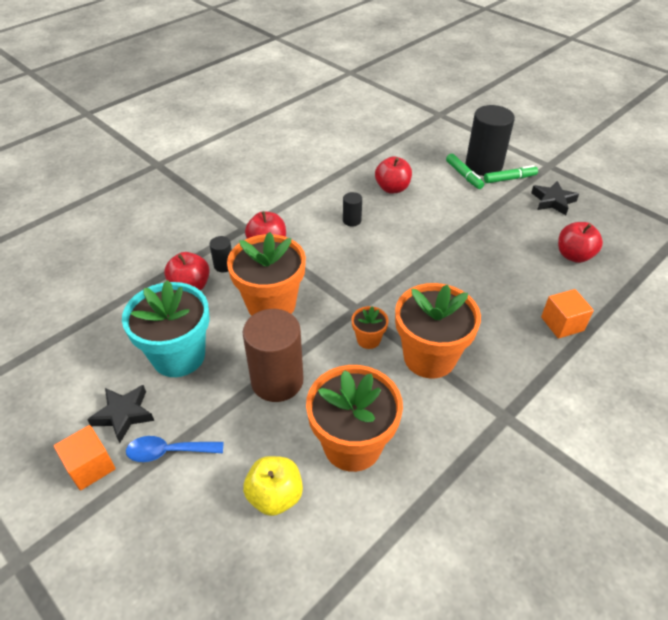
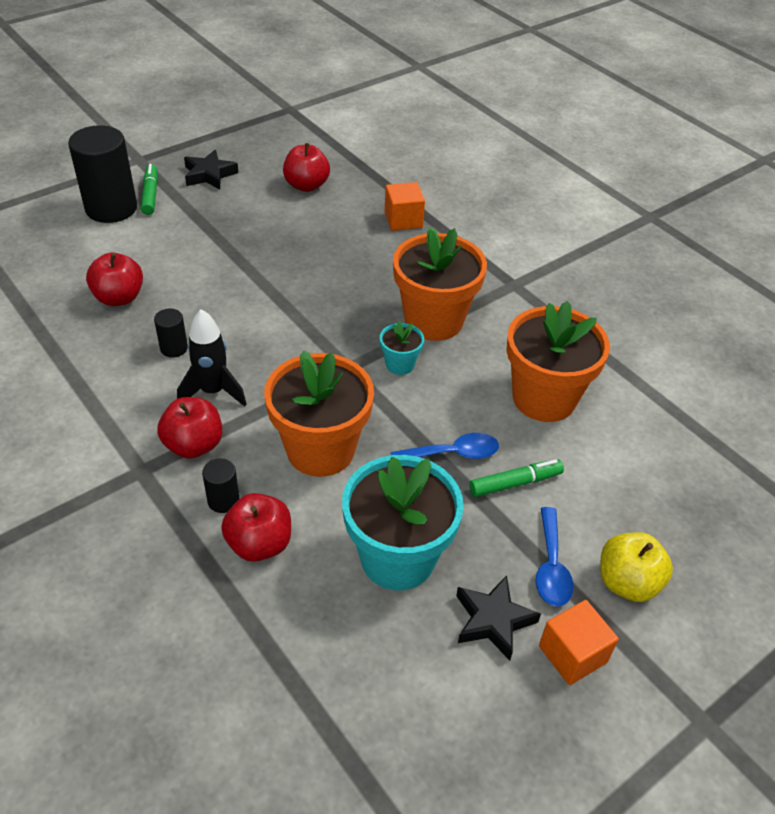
camera: 85 degrees left, 0 degrees up
(275, 496) = (606, 467): yellow apple -> yellow apple (627, 582)
(277, 381) = (452, 453): brown cylinder -> blue spoon
(316, 245) = (213, 392): none -> black rocket
(368, 339) = (400, 364): orange flower pot -> turquoise flower pot
(464, 175) = (123, 229): green marker -> green marker (515, 483)

